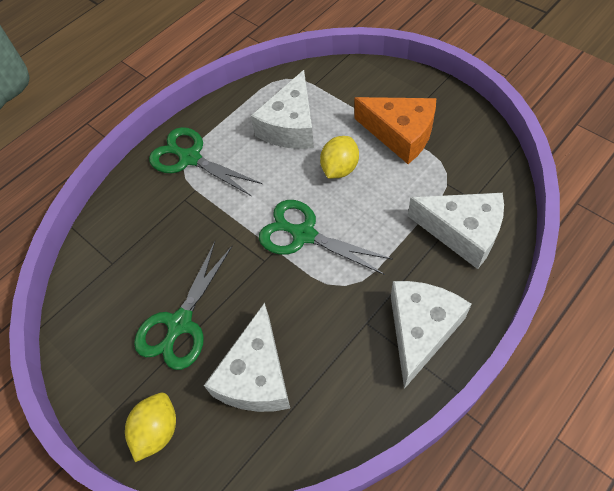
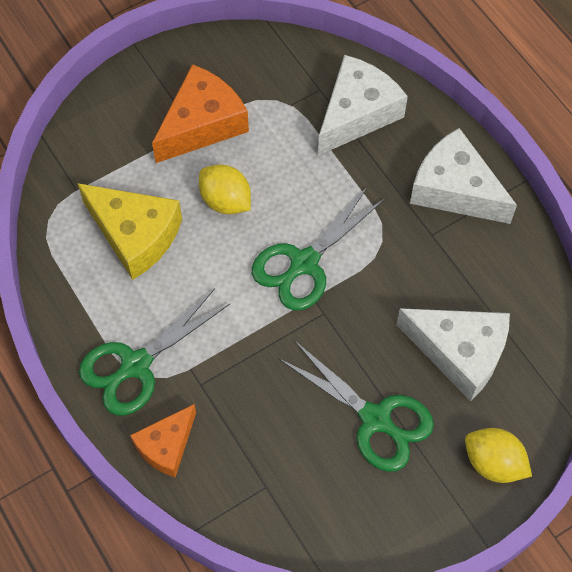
camera: 80 degrees left, 5 degrees up
(133, 194) = (166, 446): none -> orange cheese
(290, 126) = (135, 235): white cheese -> yellow cheese

